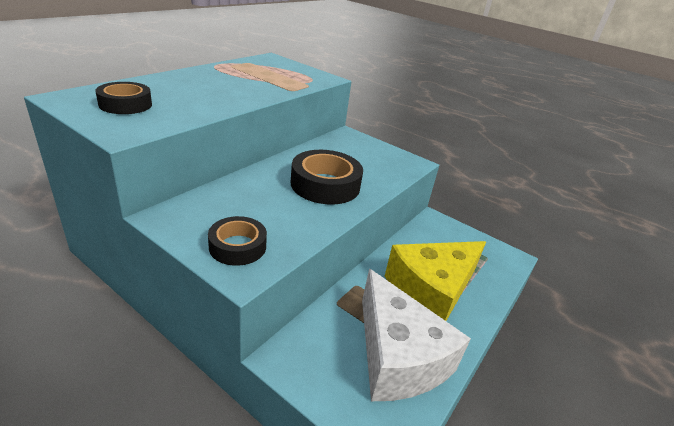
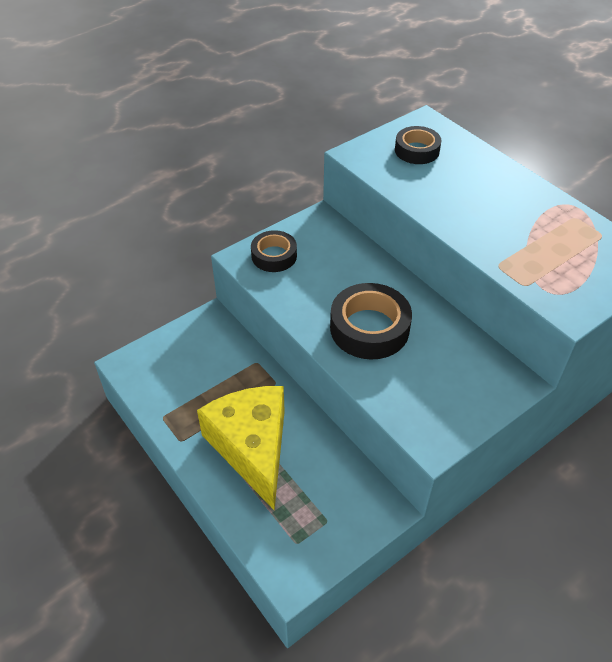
camera: 110 degrees right, 15 degrees up
(397, 356) = (186, 391): white cheese -> none

